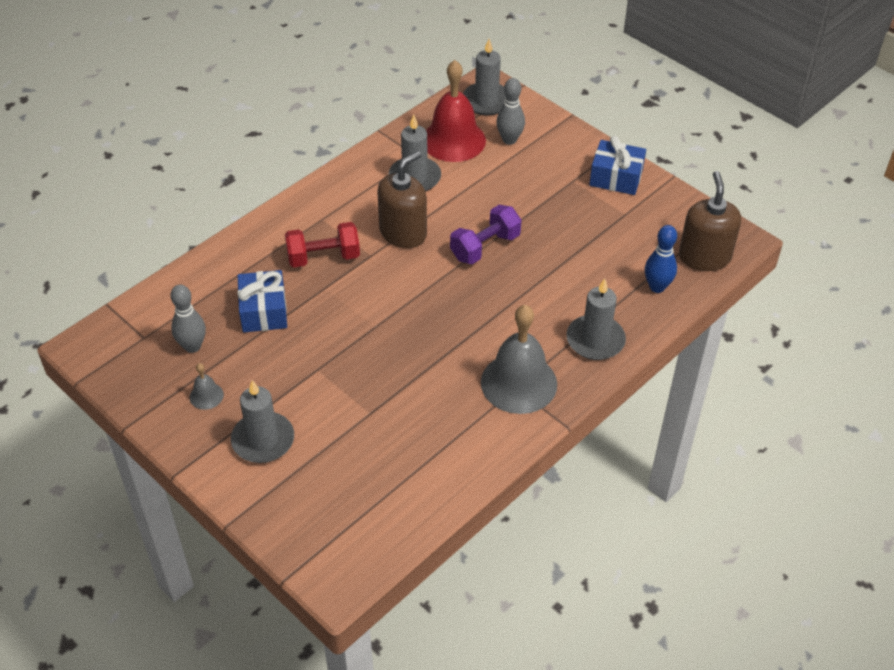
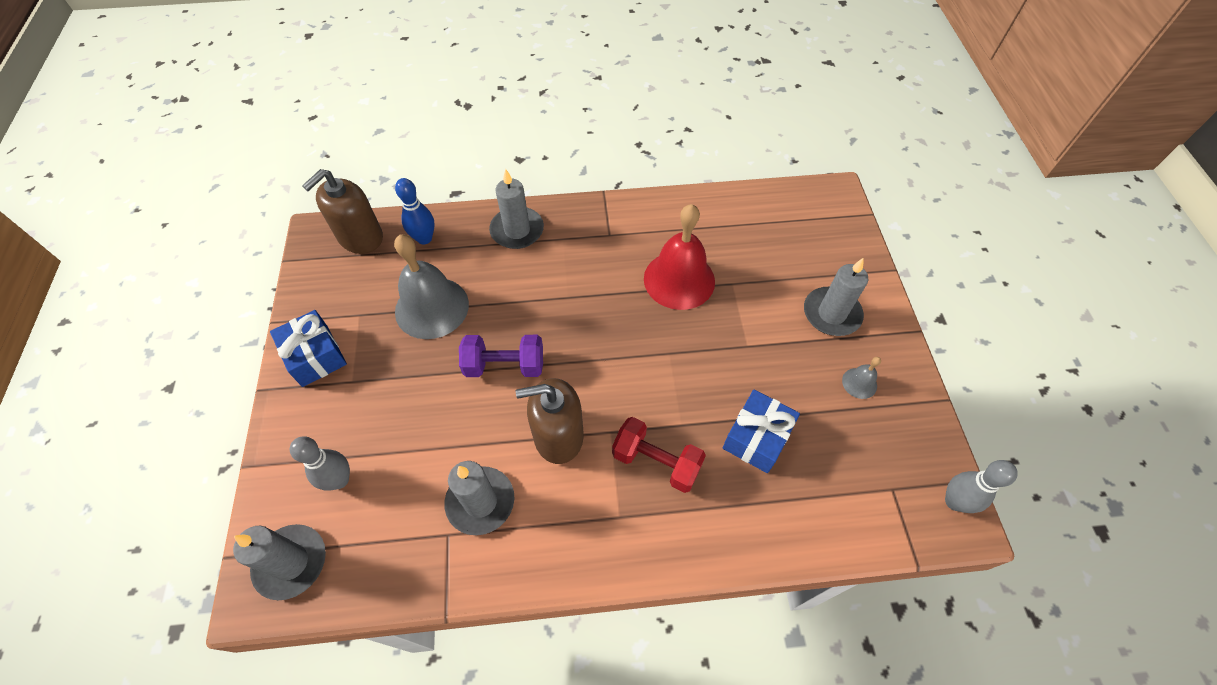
camera: 140 degrees left, 10 degrees up
(192, 346) = (847, 444): grey bowling pin -> grey bowling pin (954, 501)
(453, 140) = (389, 527): red bell -> red bell (679, 280)
(519, 383) = (604, 236): grey bell -> grey bell (432, 307)

